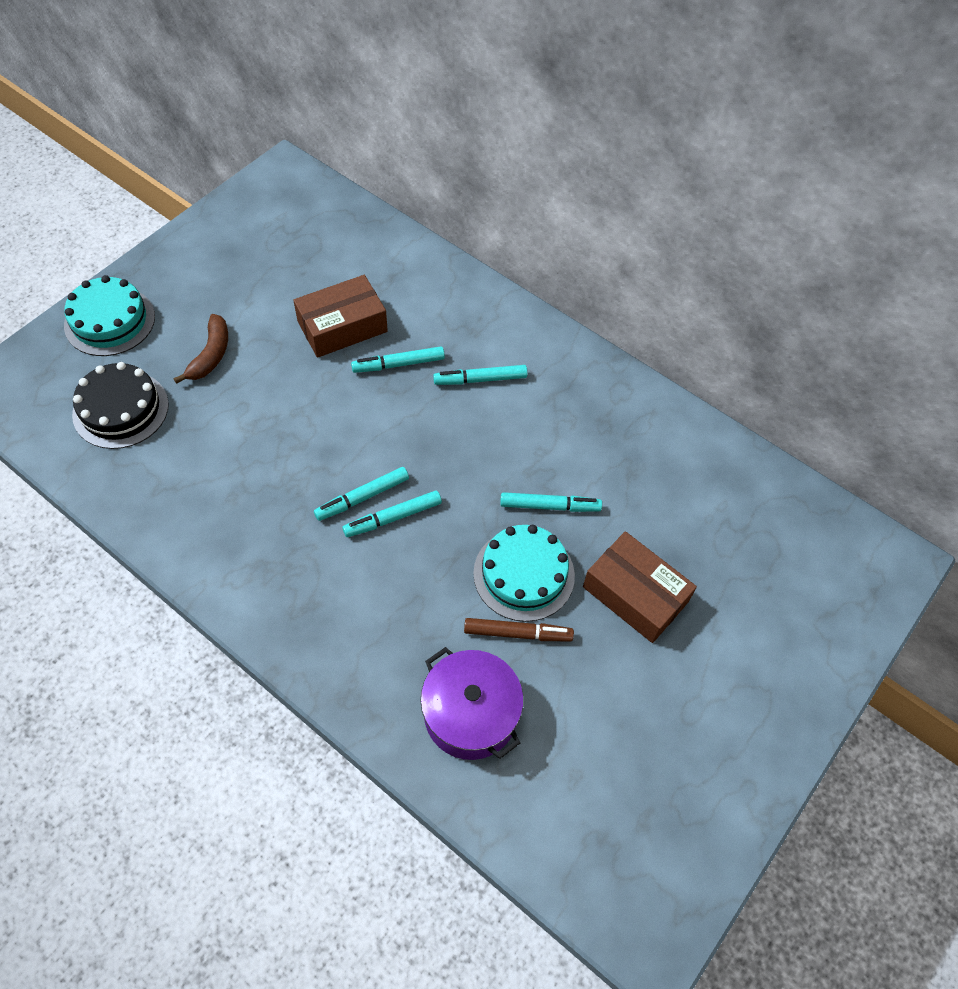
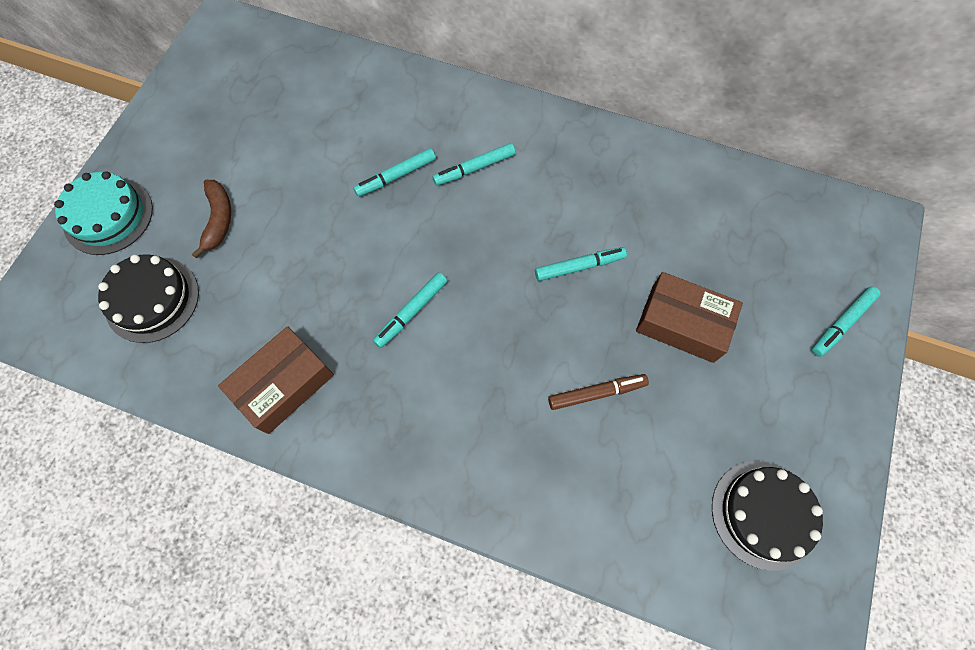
camera: 15 degrees left, 10 degrees up
(342, 326) = (331, 156): brown box -> brown box (284, 384)
(393, 518) = (446, 322): turquoise marker -> turquoise marker (842, 323)
(470, 714) = (584, 482): purple pot -> none
(524, 574) = (581, 337): turquoise cake -> none
(644, 807) = (764, 514): none -> black cake

